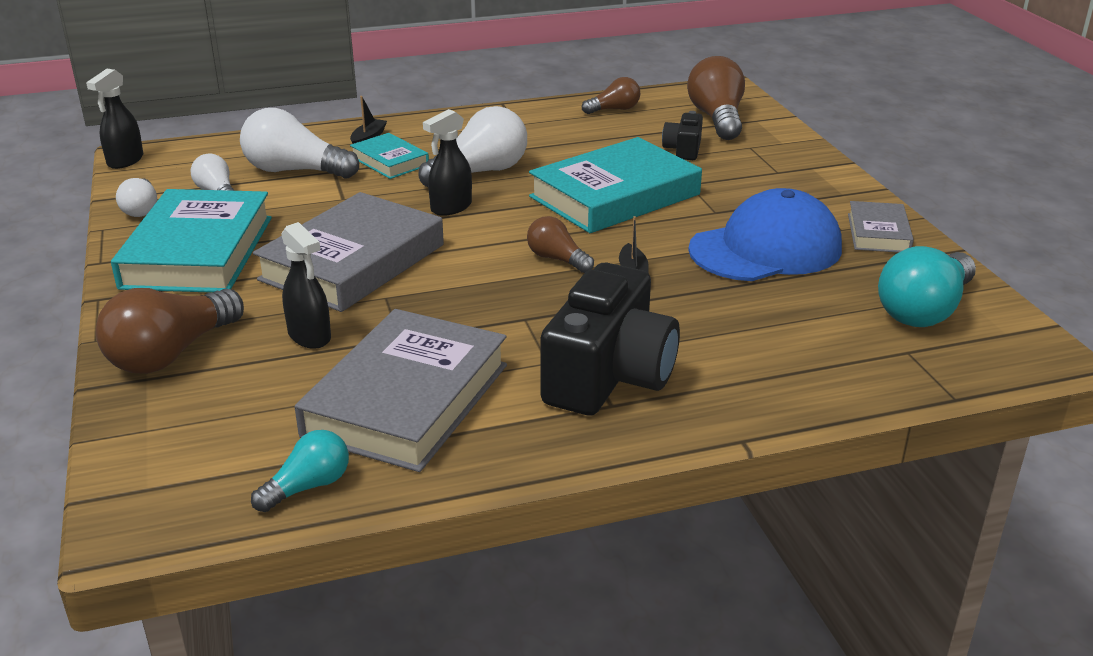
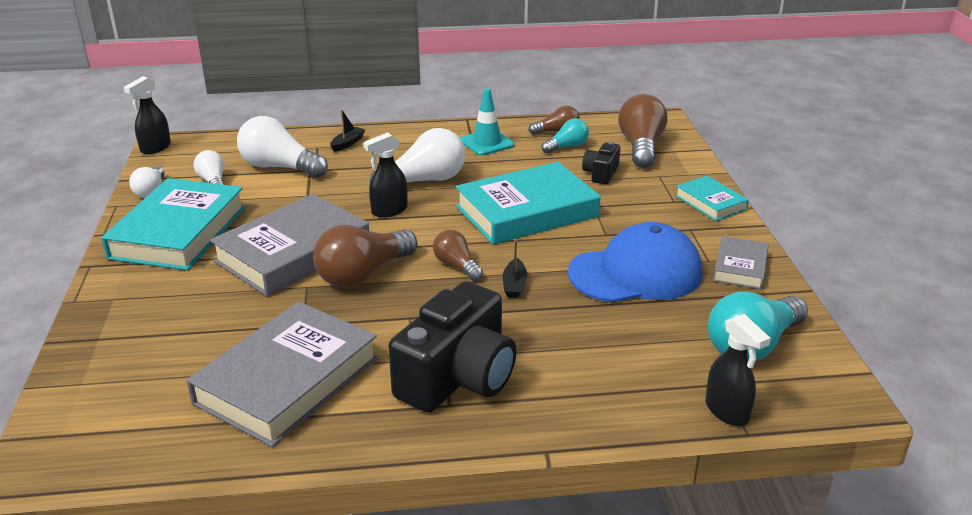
camera: 10 degrees right, 0 degrees up
(171, 354) = (125, 319): brown light bulb -> brown light bulb (363, 274)
(308, 486) = (182, 448): turquoise light bulb -> turquoise light bulb (567, 147)
(310, 336) = (234, 315): black spray bottle -> black spray bottle (727, 411)
(390, 161) = (356, 165): turquoise book -> turquoise book (710, 203)
(537, 127) = (487, 143): none -> turquoise traffic cone

